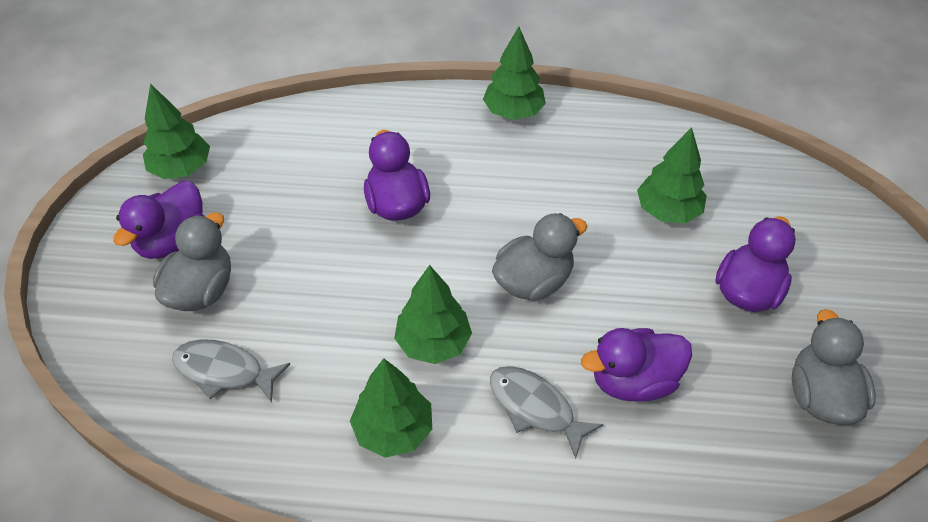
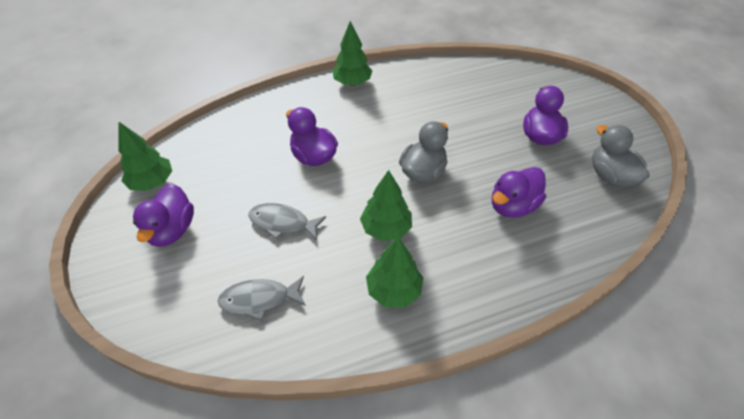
camera: 25 degrees left, 0 degrees up
(201, 290) = (212, 254): grey duck -> none
(535, 408) = (469, 242): grey fish -> grey fish (282, 223)
(667, 211) = (472, 108): green tree -> none

